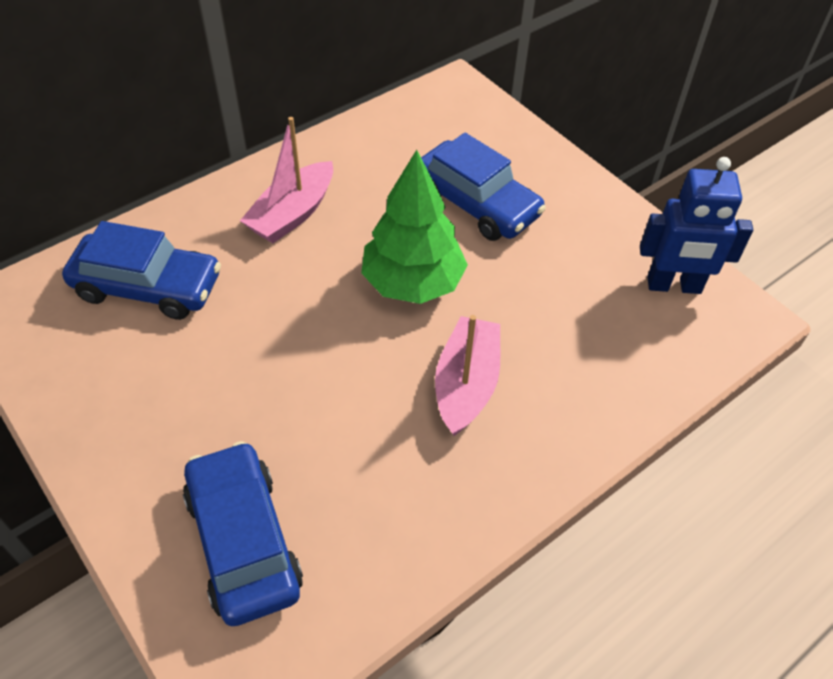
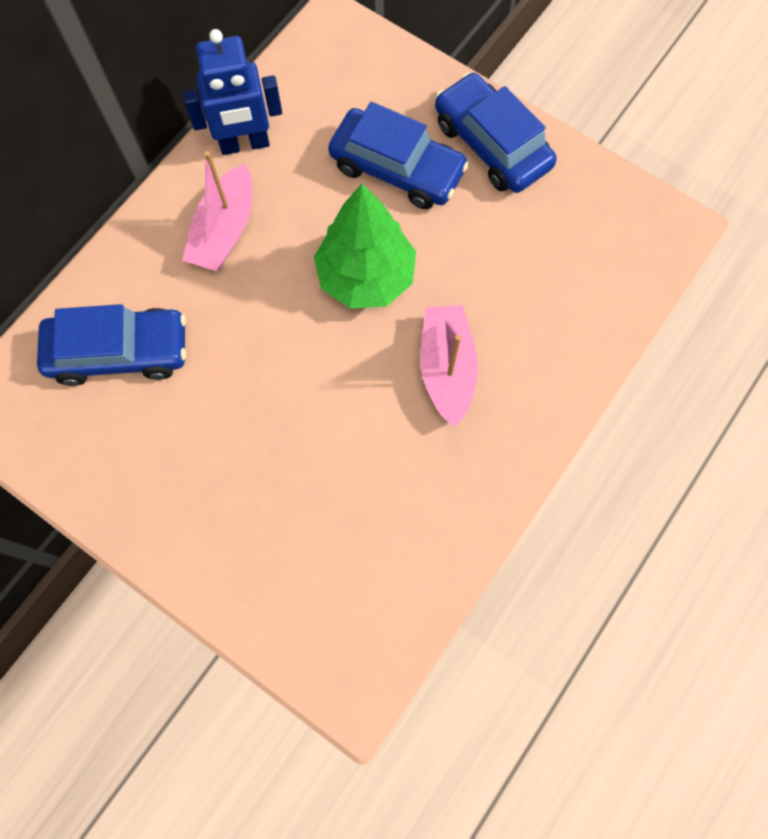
camera: 15 degrees left, 20 degrees up
(243, 541) = (309, 570): blue car -> blue car (491, 145)
(674, 286) = (602, 212): blue robot -> blue robot (245, 144)

